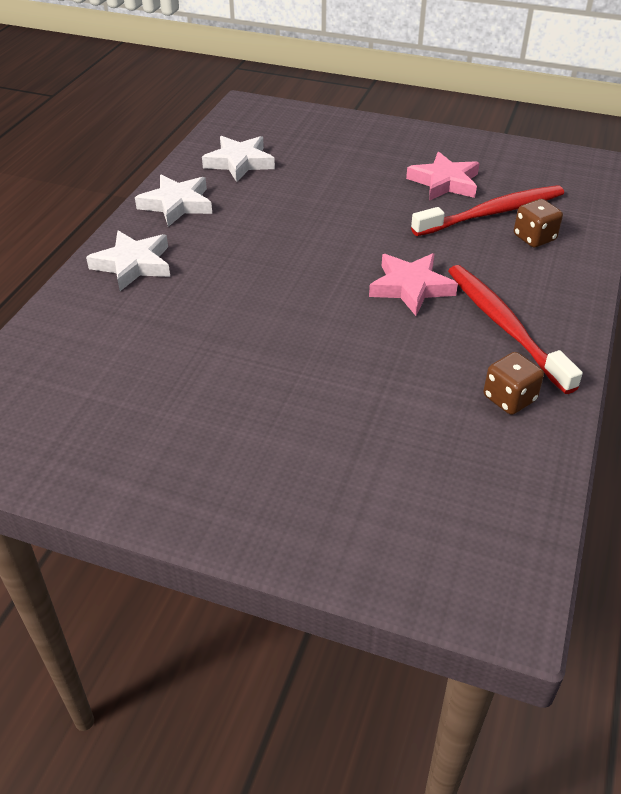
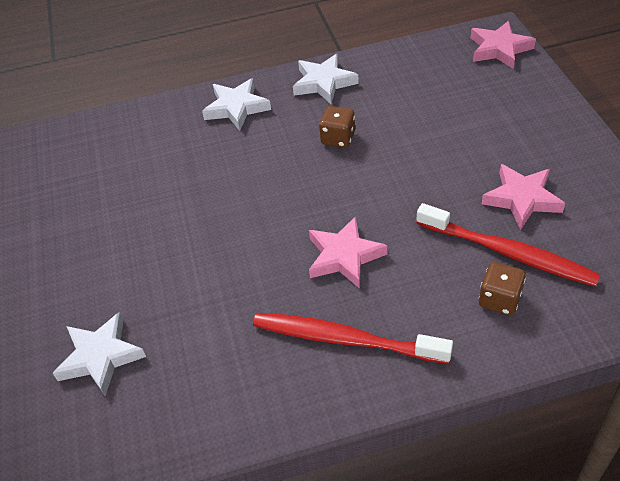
camera: 60 degrees right, 5 degrees up
(239, 162) = (411, 77): white star -> white star (100, 357)
(268, 114) = (499, 49): none -> pink star
(505, 326) = (346, 339): red toothbrush -> red toothbrush turned 105 degrees counterclockwise
(509, 398) = (255, 384): brown dice -> brown dice (338, 138)

